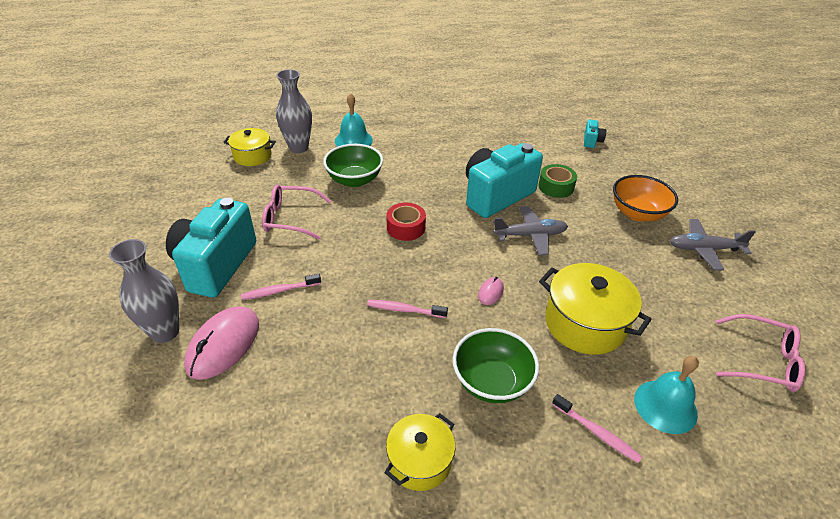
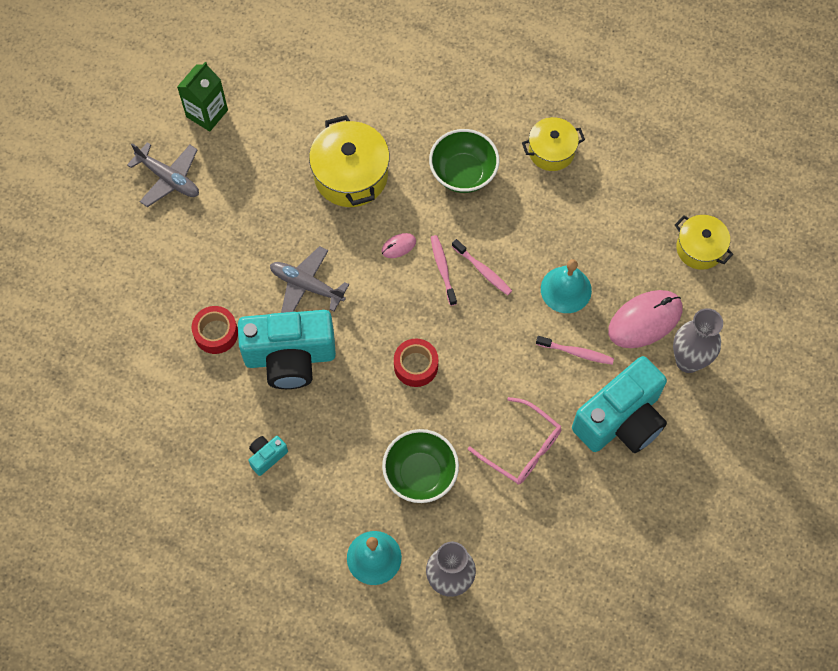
camera: 145 degrees left, 25 degrees up
(252, 156) = (513, 596): yellow pot -> yellow pot (699, 248)
(556, 187) = (216, 333): green tape -> red tape
(591, 141) = (95, 381): turquoise camera -> turquoise camera (267, 456)
(597, 432) = (424, 102): pink toothbrush -> pink toothbrush (443, 269)
(637, 213) = (176, 250): orange bowl -> none
(665, 406) = (361, 90): turquoise bell -> turquoise bell (566, 289)
(748, 307) = (207, 113): none -> green carton
(762, 361) = (255, 76): pink glasses -> none

